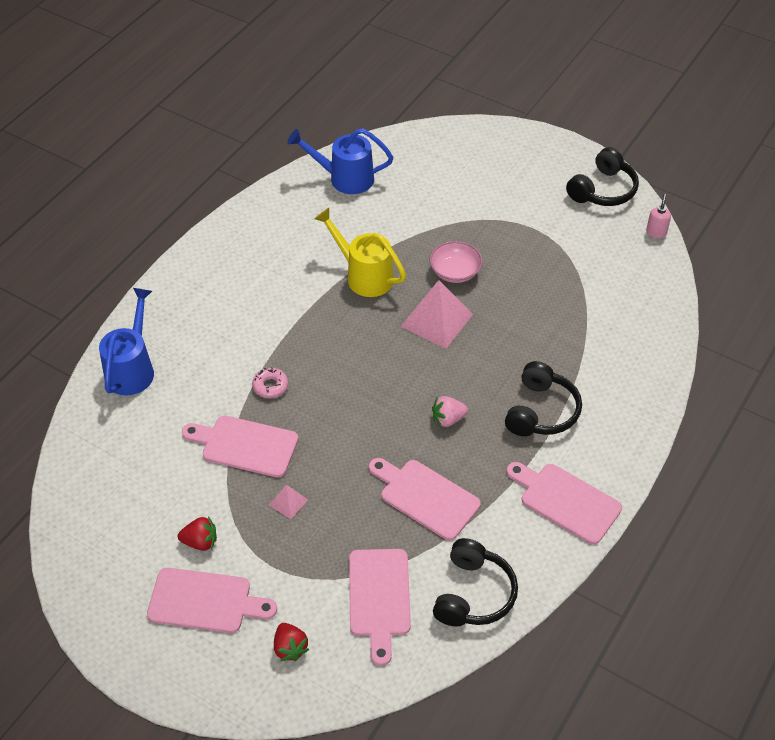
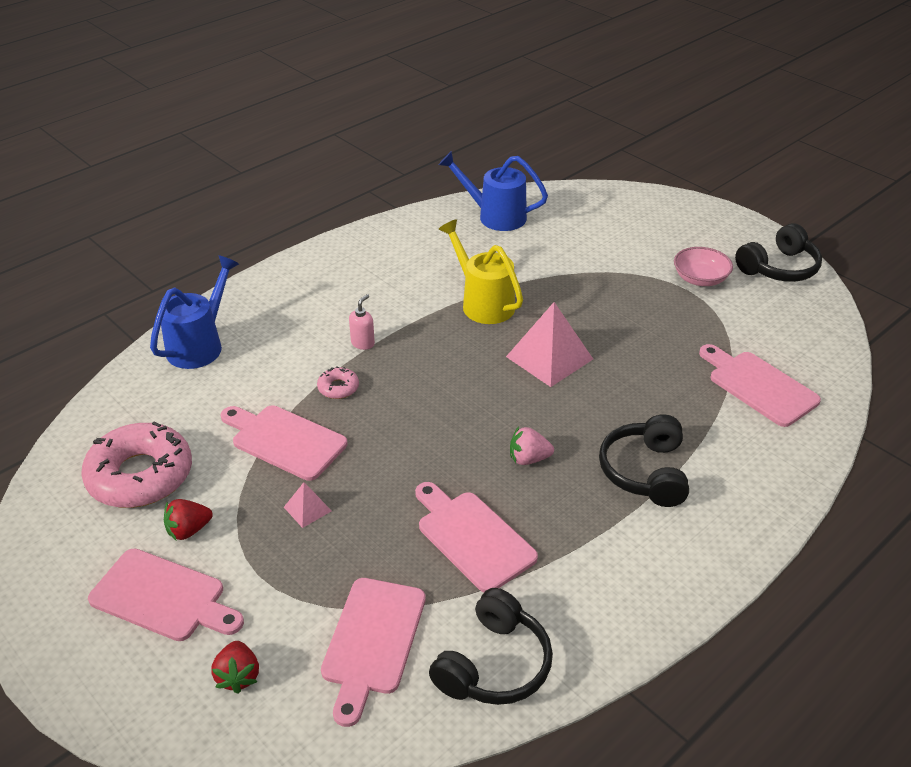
camera: 15 degrees right, 10 degrees down
(138, 503) = (140, 475): none -> pink donut
(200, 542) = (188, 530): red strawberry -> red strawberry turned 135 degrees clockwise
(455, 272) = (586, 316): pink bowl -> pink bowl (700, 279)
(541, 411) = (645, 472): black headphones -> black headphones turned 150 degrees clockwise
(566, 501) = (648, 579): pink cutting board -> pink cutting board (759, 386)
(656, 232) = (833, 316): pink soap dispenser -> pink soap dispenser (363, 343)

